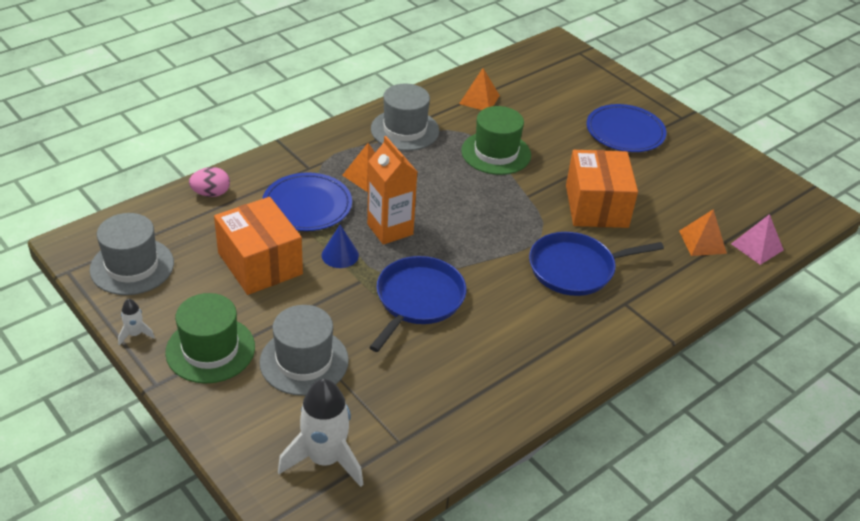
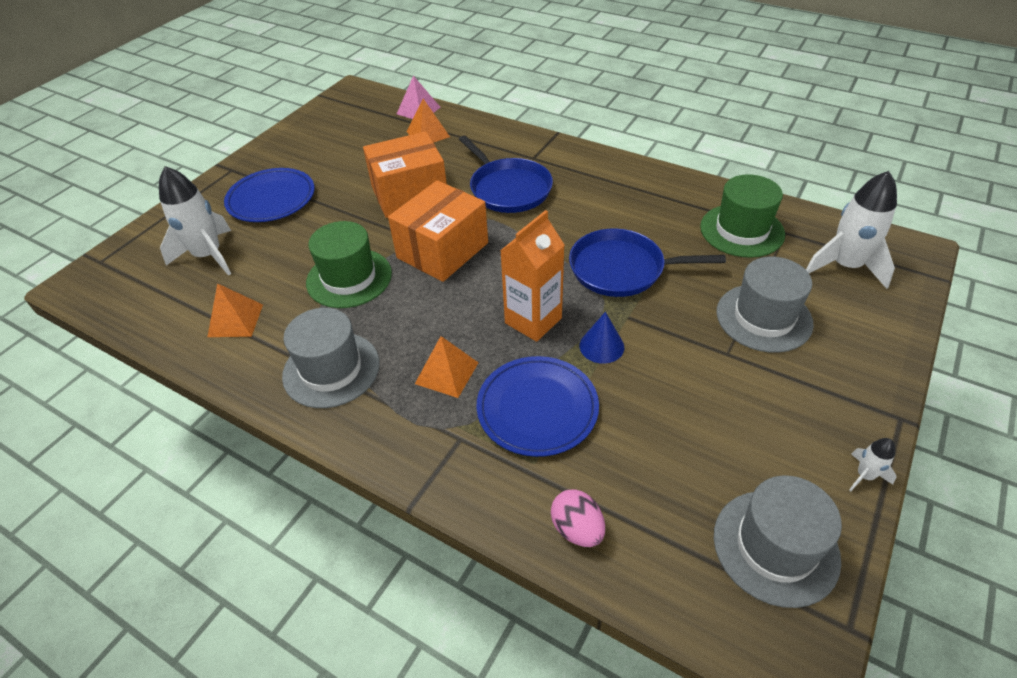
camera: 105 degrees left, 5 degrees up
(210, 349) = (818, 395): green hat -> green hat (741, 230)
(260, 263) = (666, 410): orange box -> orange box (442, 250)
(561, 95) = (208, 256): none -> white rocket

